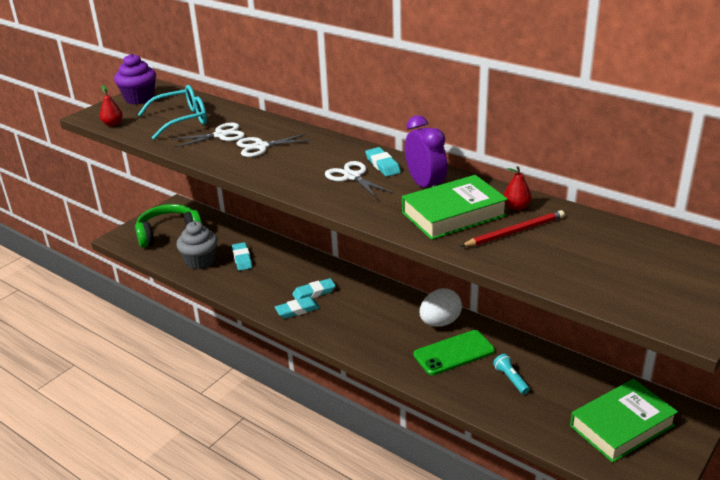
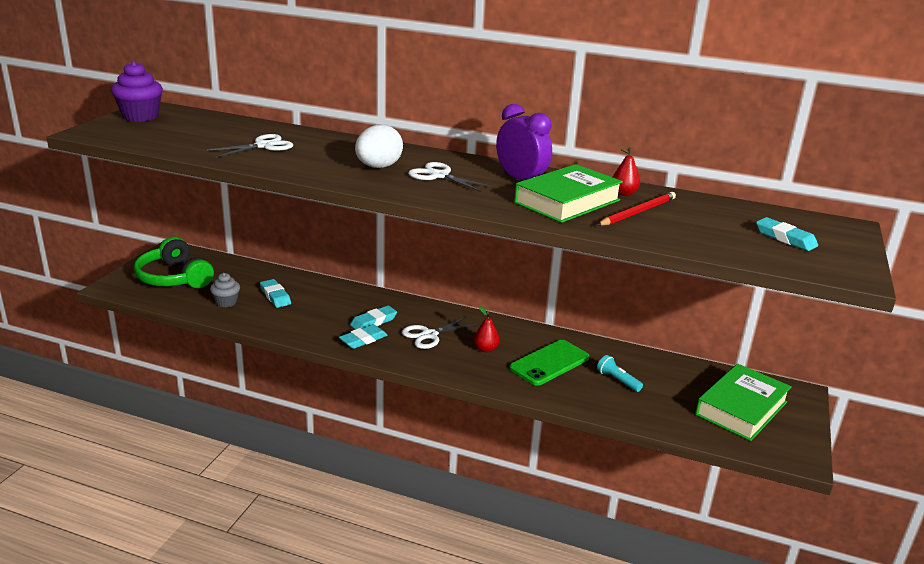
camera: 20 degrees left, 5 degrees down
(113, 124) = (122, 139): red pear -> red pear (485, 349)
(169, 233) = (174, 278): green headphones -> green headphones turned 90 degrees counterclockwise
(182, 120) = (207, 134): turquoise glasses -> none
(200, 261) = (226, 302): grey cupcake -> grey cupcake, size x0.61
(261, 146) = (318, 154): white scissors -> white scissors (429, 335)
(382, 165) = (464, 165): turquoise eraser -> turquoise eraser (785, 238)
(440, 322) = (521, 337): white egg -> white egg (378, 167)

